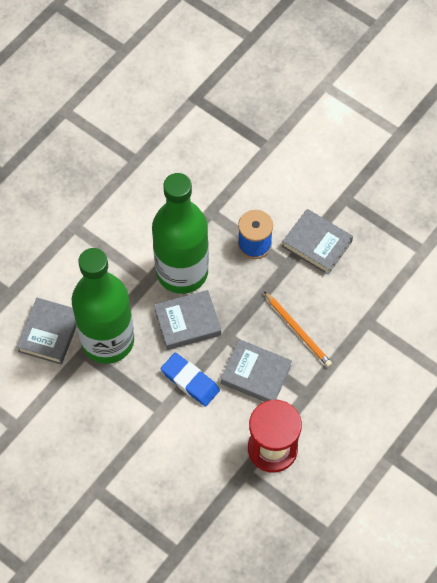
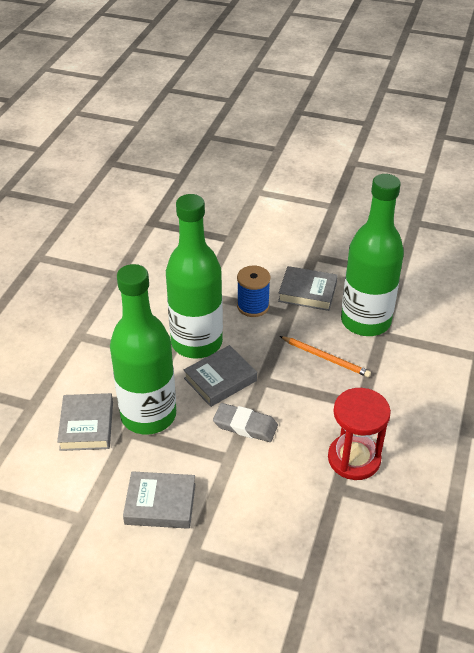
camera: 20 degrees left, 20 degrees down
(190, 381) = (245, 426): blue eraser -> grey eraser
(256, 374) = (305, 402): grey book -> grey book (160, 503)
(358, 300) = (365, 321): none -> green bottle

